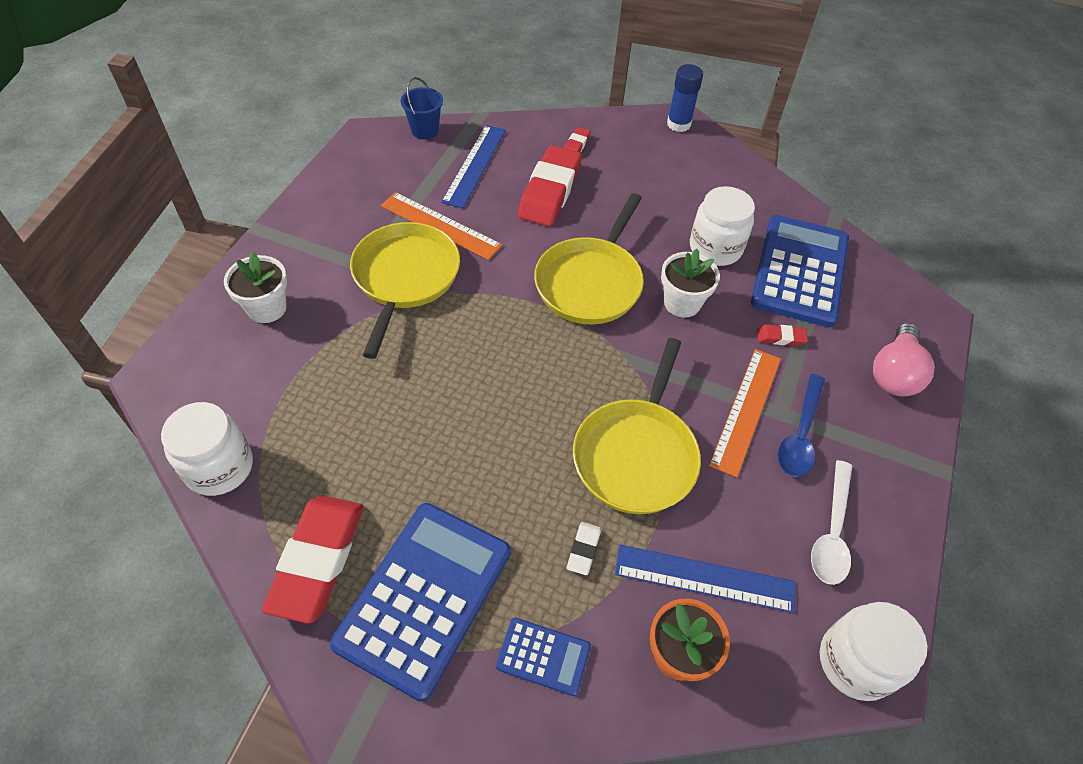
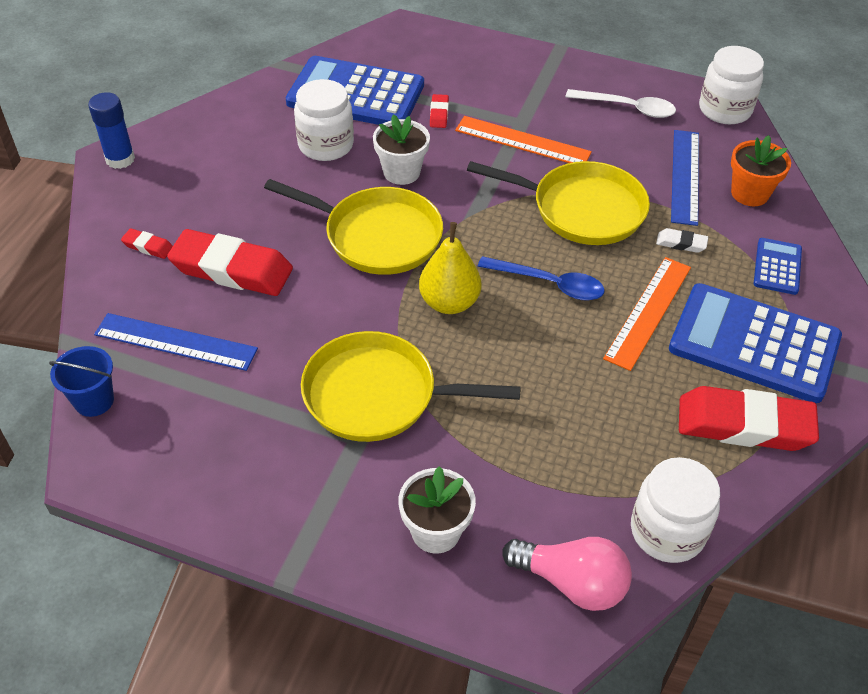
camera: 90 degrees left, 5 degrees down
(440, 225) = (288, 368): orange ruler -> orange ruler (648, 312)
(504, 330) = (449, 302): none -> yellow pear
(800, 434) = (542, 114): blue spoon -> blue spoon (549, 284)
(894, 373) = (471, 57): pink light bulb -> pink light bulb (571, 582)

